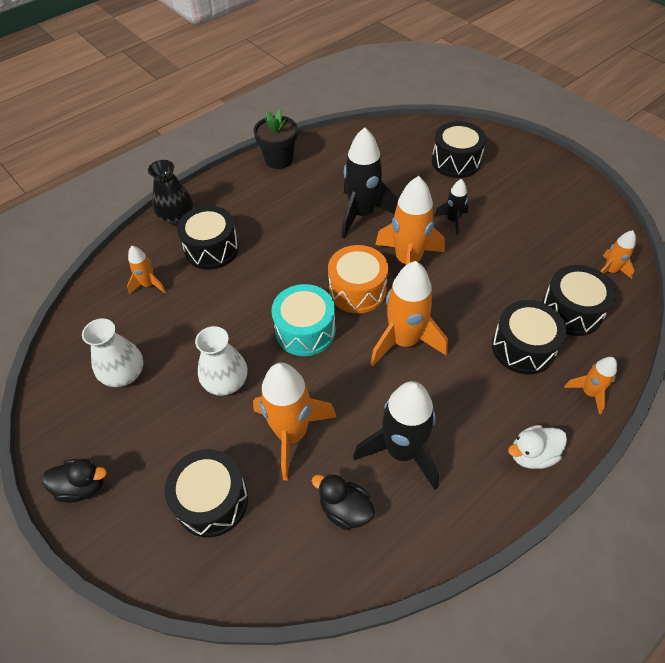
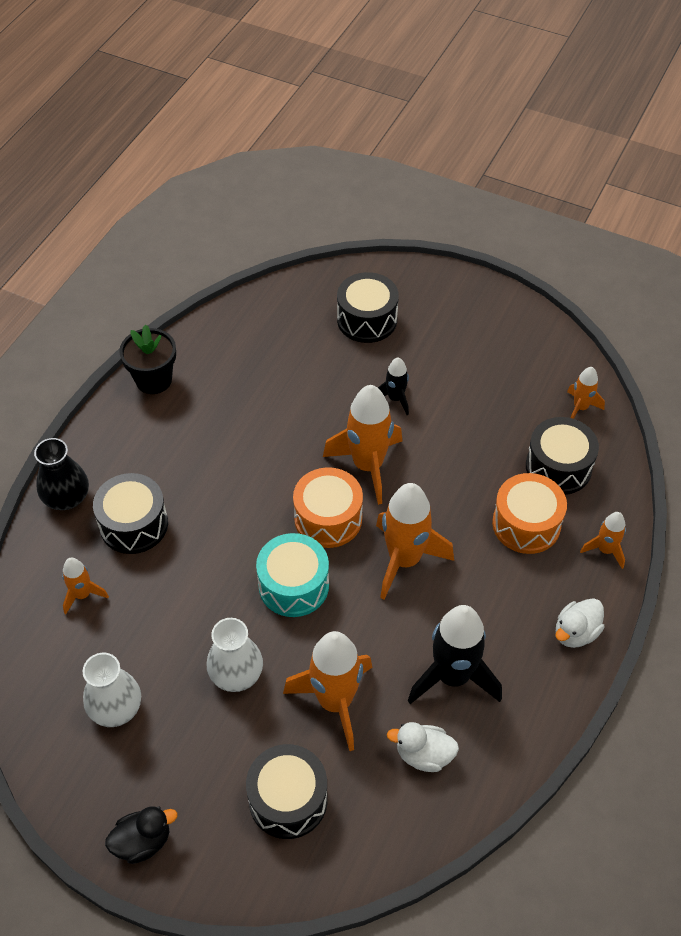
camera: 25 degrees left, 0 degrees up
(345, 509) = (424, 755): black duck -> white duck
(362, 214) = (290, 423): black rocket -> none
(523, 347) = (526, 524): black drum -> orange drum

